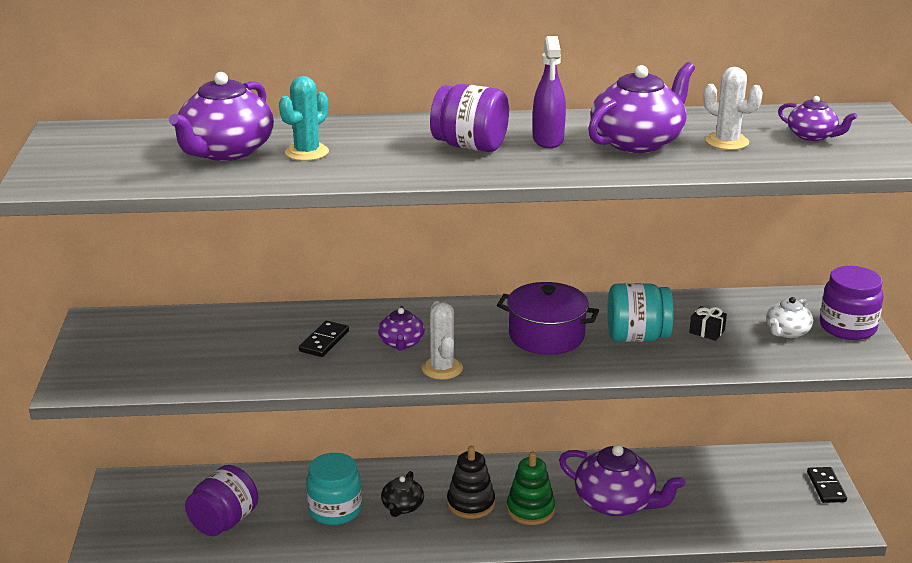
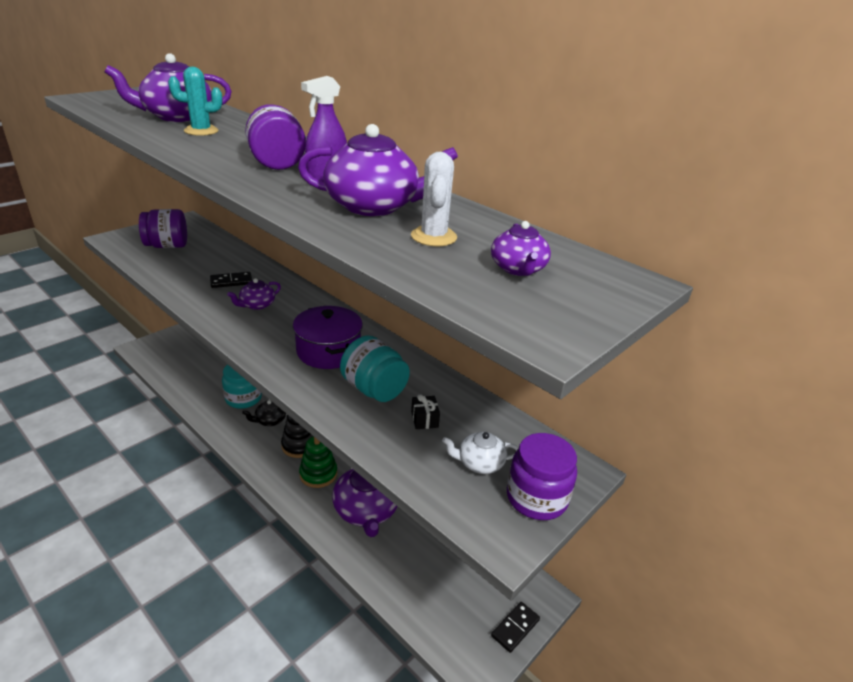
camera: 45 degrees right, 5 degrees up
(224, 522) = (199, 368): purple jar -> purple jar (167, 246)
(442, 368) = (240, 330): white cactus -> none

